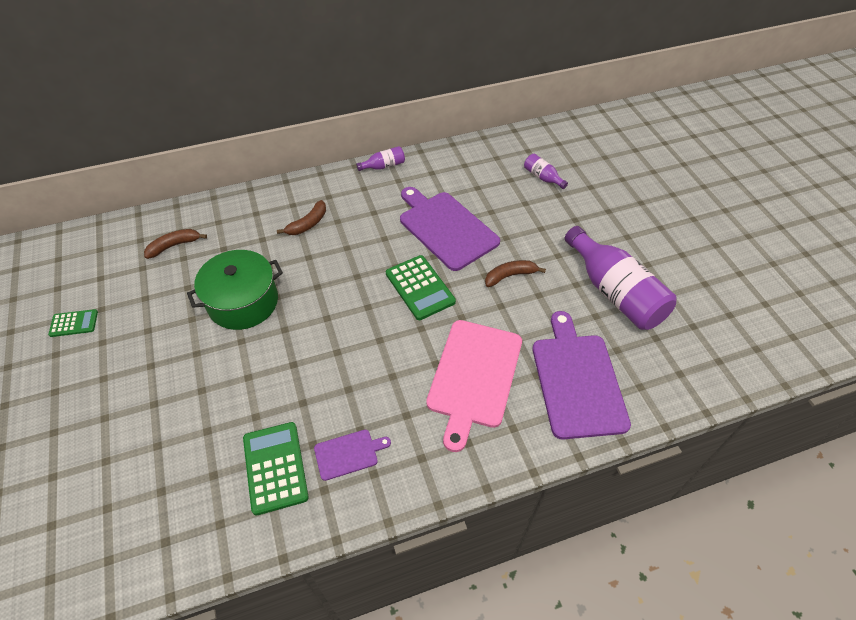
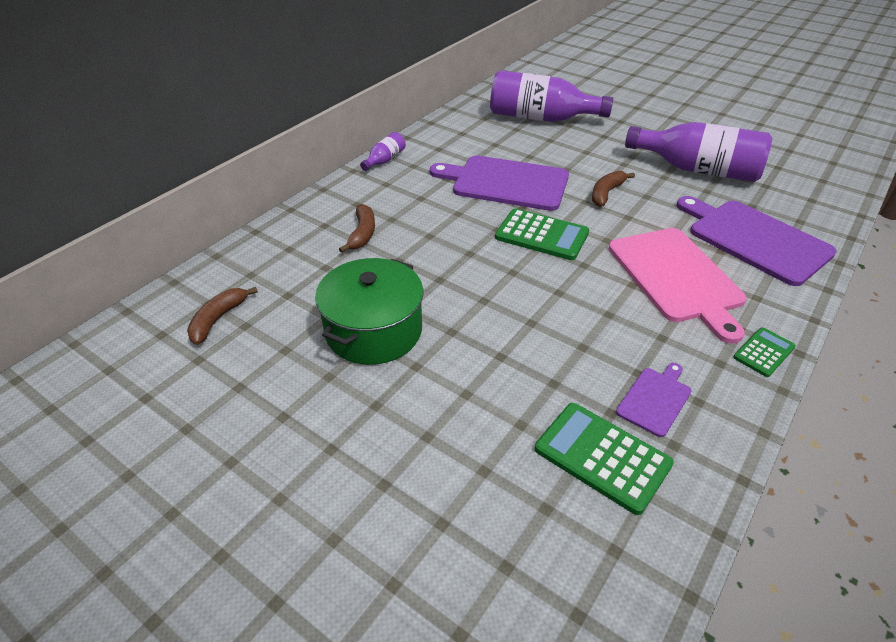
camera: 35 degrees left, 10 degrees down
(74, 323) = (161, 464): green calculator -> green calculator (764, 352)
(542, 177) = (541, 118): purple bottle -> purple bottle, size x2.25

